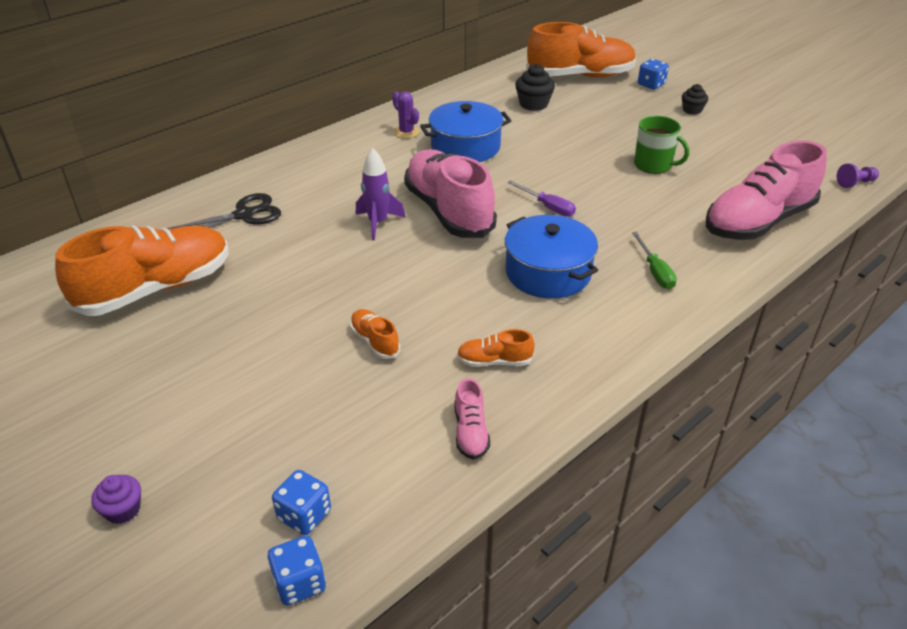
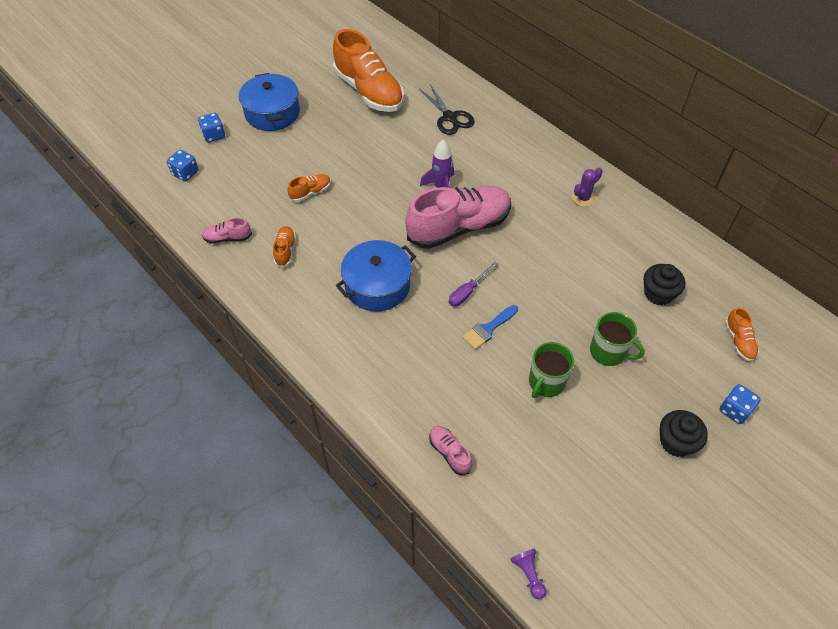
camera: 90 degrees right, 15 degrees up
(123, 510) = (203, 111): purple cupcake -> none
(299, 583) = (147, 175): blue dice -> blue dice (214, 135)
(465, 147) = (563, 238): blue pot -> blue pot (272, 113)
(580, 76) = (739, 341): orange shoe -> orange shoe, size x0.43
(596, 195) = (488, 329): none -> blue brush
(608, 132) = (608, 352): none -> green mug
(655, 271) = (376, 356): green screwdriver -> none
(692, 110) = (676, 442): black cupcake -> black cupcake, size x1.53
(758, 222) = (449, 453): pink shoe -> pink shoe, size x0.43

